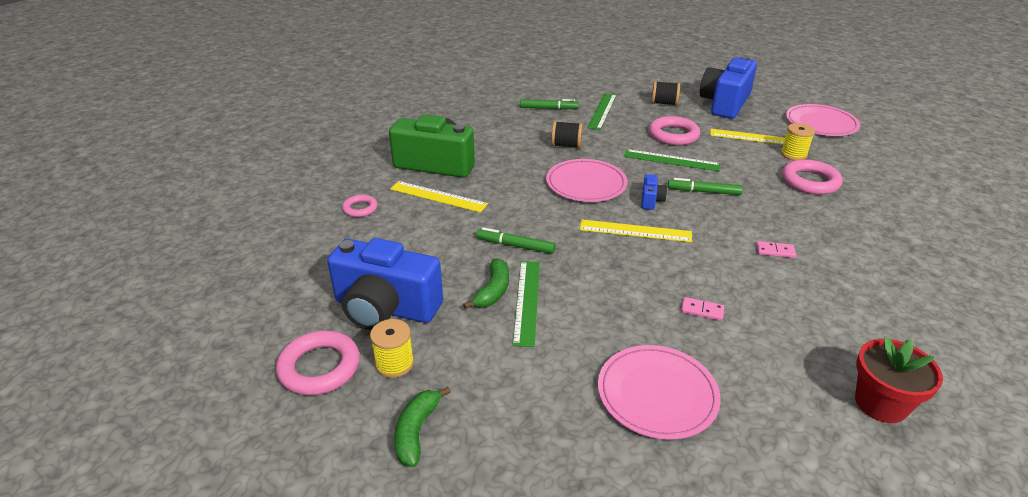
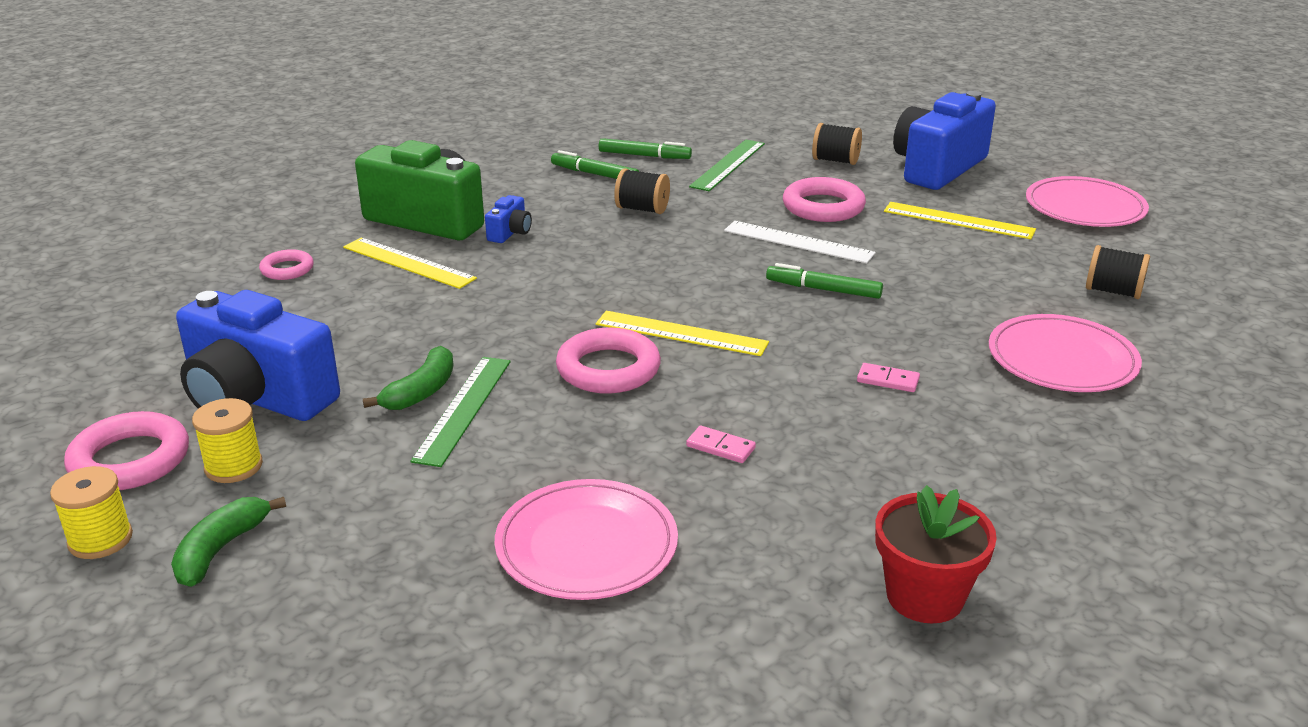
camera: 10 degrees right, 5 degrees down
(515, 246) = (487, 336): green marker -> green marker (595, 174)
(586, 184) = (642, 263): pink plate -> pink plate (1062, 359)
(651, 200) = (731, 294): blue camera -> blue camera (510, 233)
(671, 160) = (798, 242): green ruler -> white ruler
(793, 155) = (1007, 249): yellow spool -> yellow spool (100, 540)
(810, 181) = (1010, 289): pink ring -> pink ring (608, 369)
(867, 177) = (1113, 291): none -> black spool

